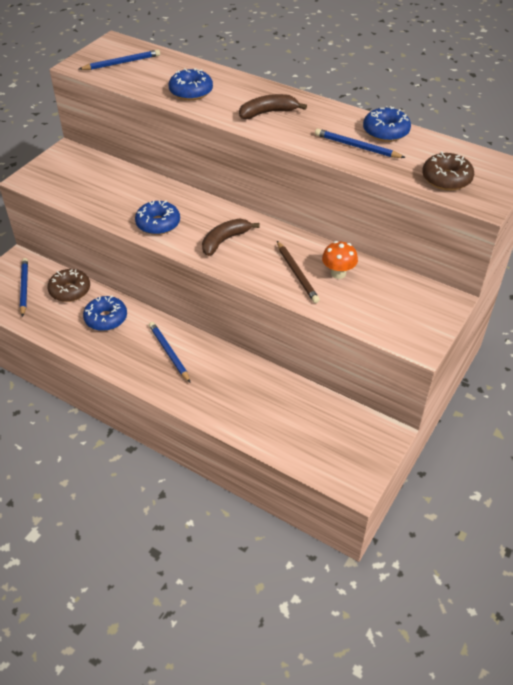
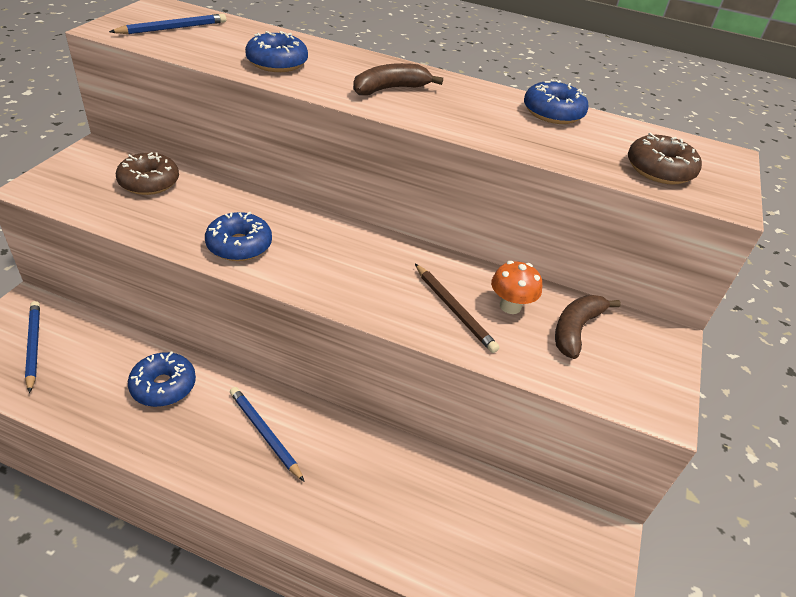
camera: 15 degrees left, 5 degrees down
(70, 290) = (106, 346): brown donut -> brown donut (149, 182)
(225, 240) = (340, 266): brown banana -> brown banana (576, 330)
(357, 147) = (524, 130): blue pencil -> none

